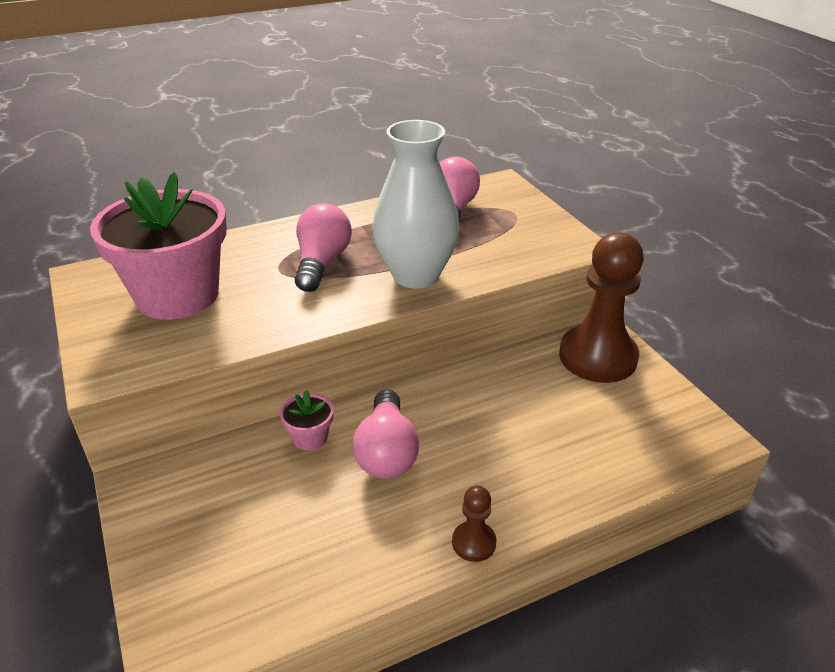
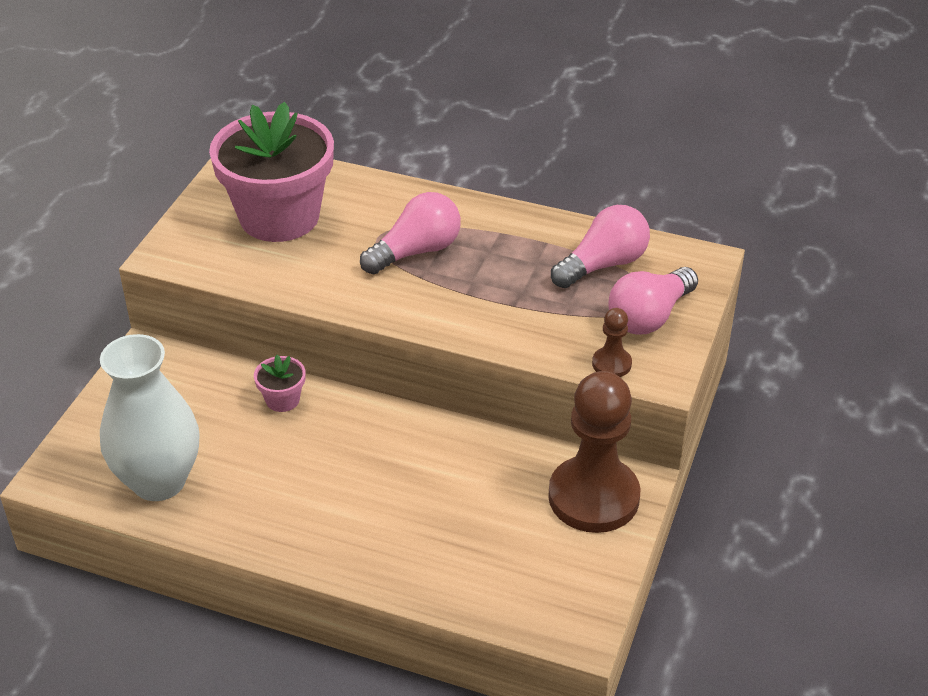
camera: 45 degrees right, 5 degrees up
(387, 452) = (318, 448): pink light bulb -> pink light bulb (649, 316)
(416, 275) = (471, 310): white vase -> white vase (159, 481)
(474, 542) = (287, 552): brown pawn -> brown pawn (611, 364)

